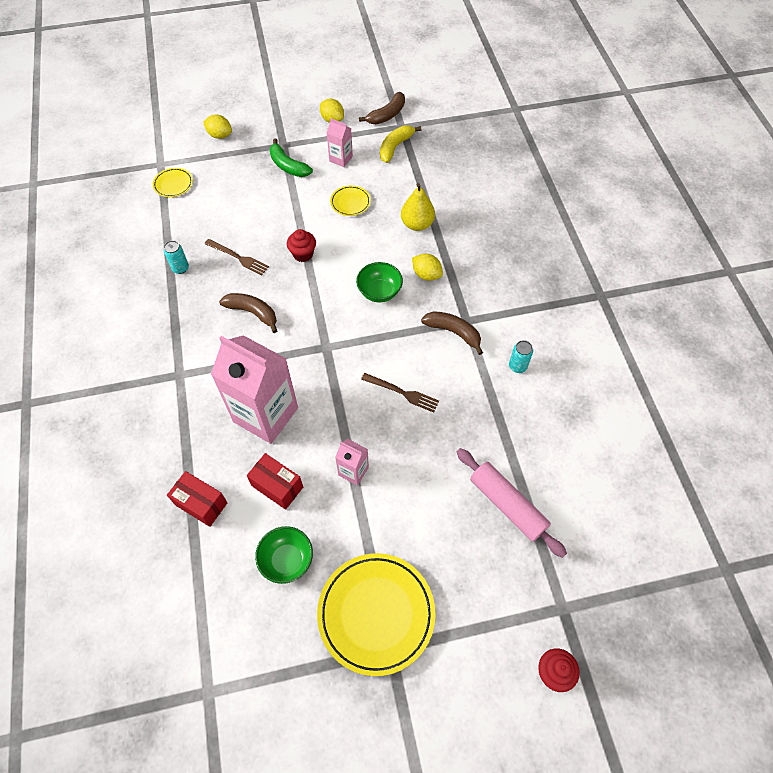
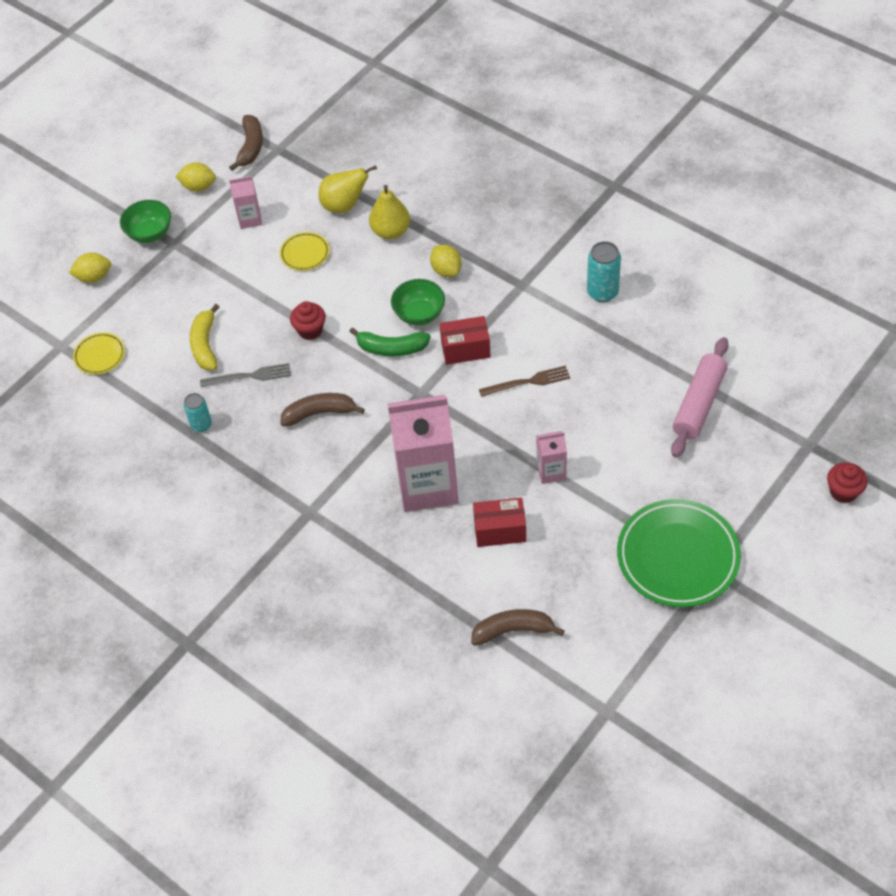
camera: 35 degrees left, 5 degrees down
(201, 504) = (449, 593): red box -> red box (465, 349)
(238, 258) = (249, 376): brown fork -> grey fork
(287, 560) = (568, 576): green bowl -> green bowl (150, 233)
(288, 166) = (202, 260): green banana -> green banana (391, 348)
(376, 614) = (677, 556): yellow plate -> green plate
(395, 147) = (293, 173): yellow banana -> yellow banana (205, 345)
(405, 188) = (344, 206): none -> yellow pear
(426, 275) = (446, 270): yellow lemon -> yellow lemon turned 60 degrees clockwise
(453, 332) = (521, 302): brown banana -> brown banana (513, 630)
(507, 505) = (699, 404): pink rolling pin -> pink rolling pin turned 75 degrees counterclockwise
(517, 366) = (602, 292): turquoise can -> turquoise can, size x1.52

